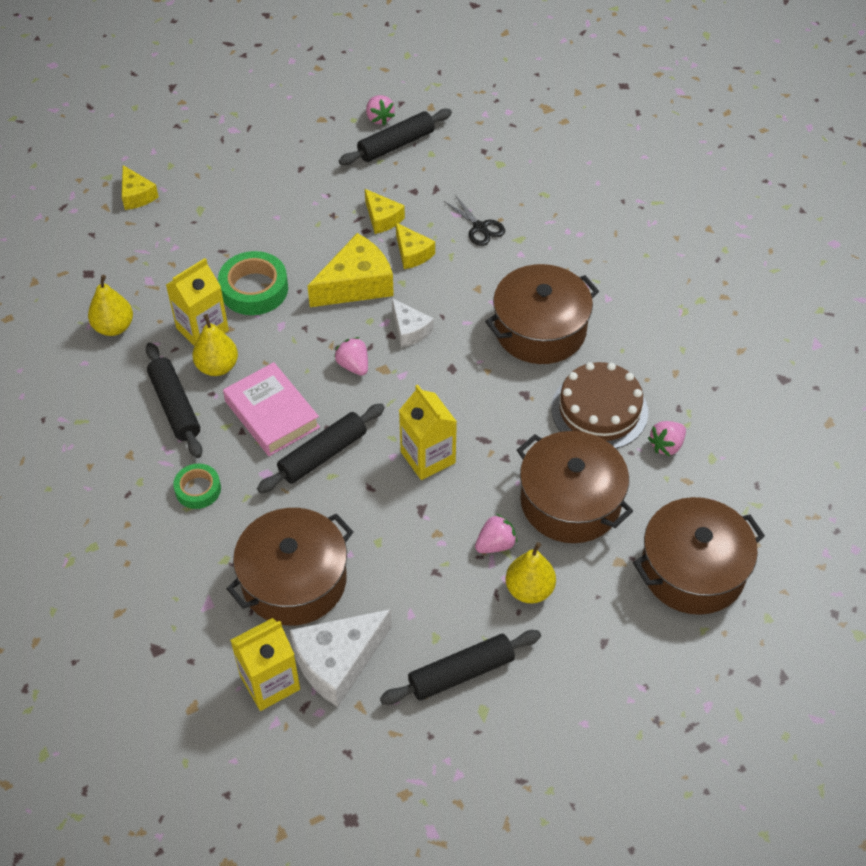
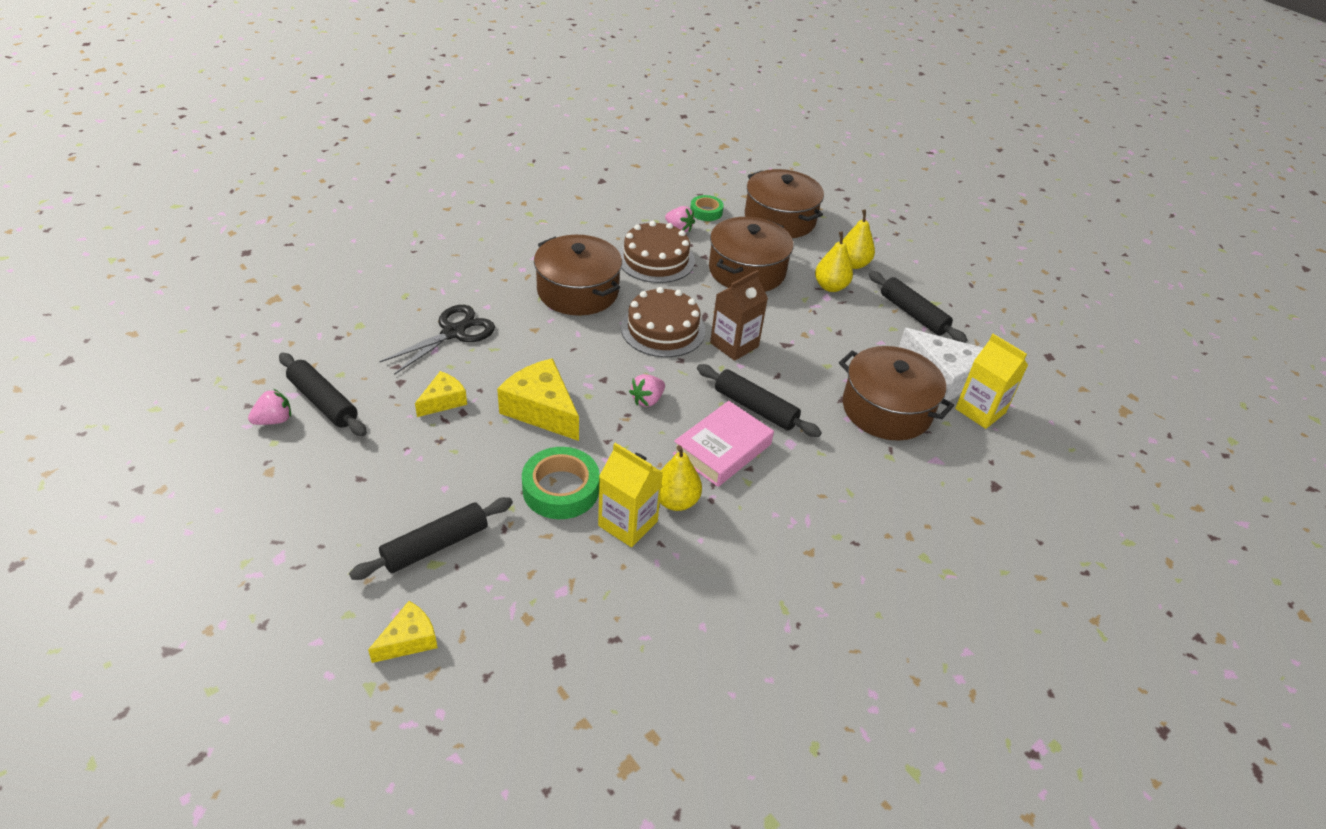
camera: 105 degrees left, 10 degrees down
(114, 327) = (642, 609): yellow pear -> yellow pear (853, 264)
(175, 406) = (737, 526): black rolling pin -> black rolling pin (435, 545)
(198, 489) = (827, 488): green tape -> green tape (706, 212)
(409, 330) = (595, 367): white cheese -> none
(412, 253) = (493, 375): yellow cheese -> none
(428, 457) = (734, 345): yellow carton -> brown carton
(464, 396) = (663, 329): none -> brown cake
(480, 227) = (453, 333): black scissors -> black scissors, size x1.59
(495, 544) = (800, 304): pink strawberry -> none

